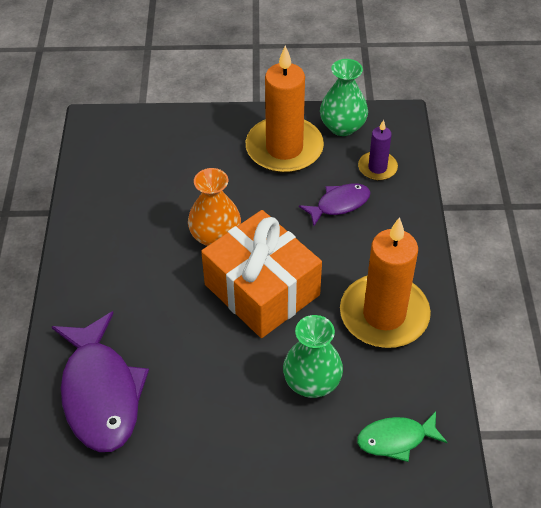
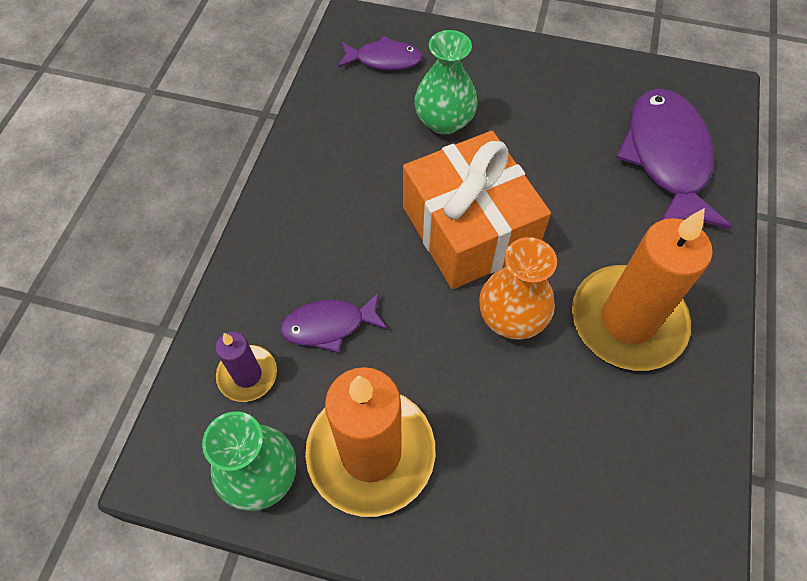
camera: 165 degrees left, 10 degrees up
(384, 314) = (340, 169): orange candle -> orange candle (627, 321)
(396, 439) = (384, 60): green fish -> purple fish

